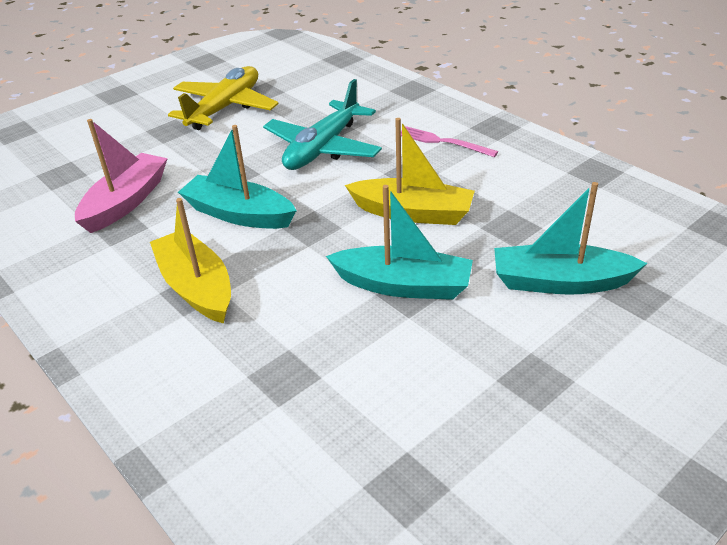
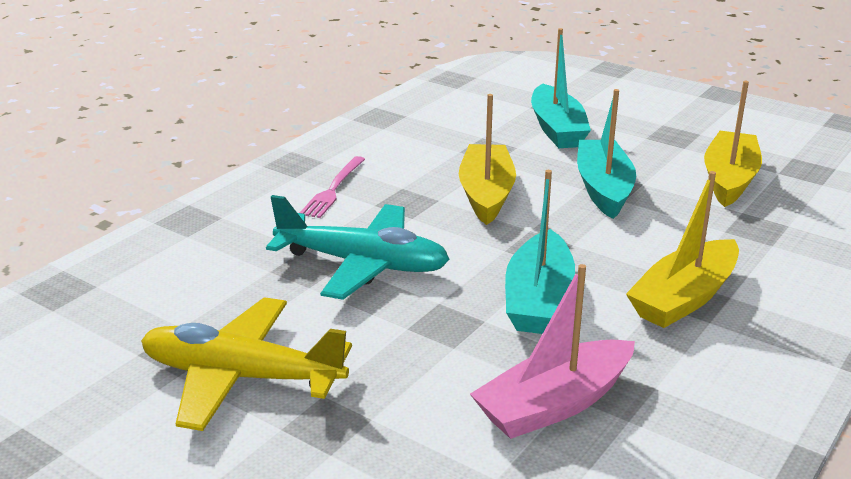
camera: 105 degrees left, 10 degrees down
(126, 202) = (554, 404): pink boat -> pink boat turned 45 degrees counterclockwise
(399, 392) = (729, 179): none -> yellow boat

